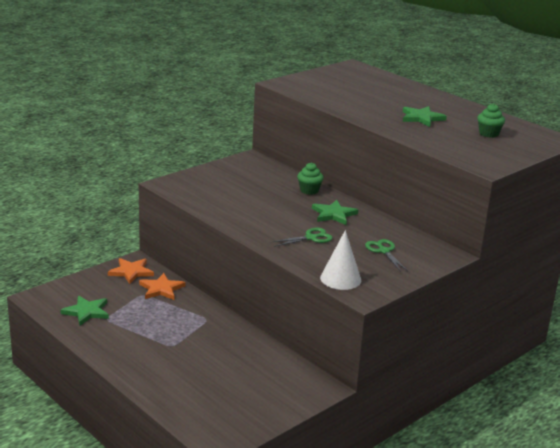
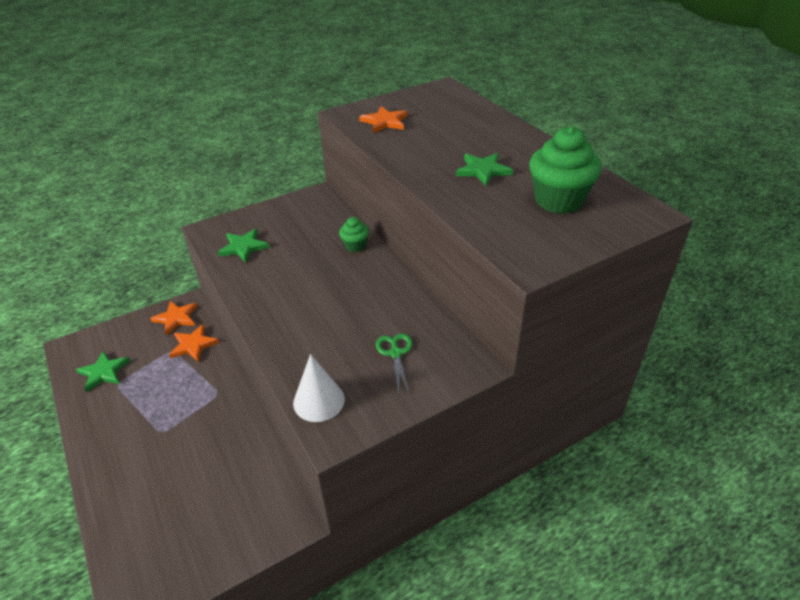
camera: 15 degrees right, 15 degrees up
(311, 238) = (319, 324): green scissors -> none
(320, 89) = (385, 122): none -> orange star
(334, 214) = (364, 286): green star -> green star (243, 247)
(488, 134) = (558, 201): green cupcake -> green cupcake, size x1.91

